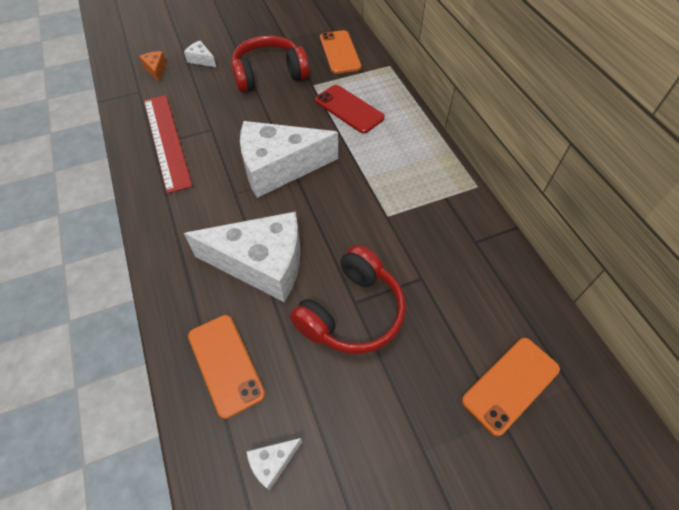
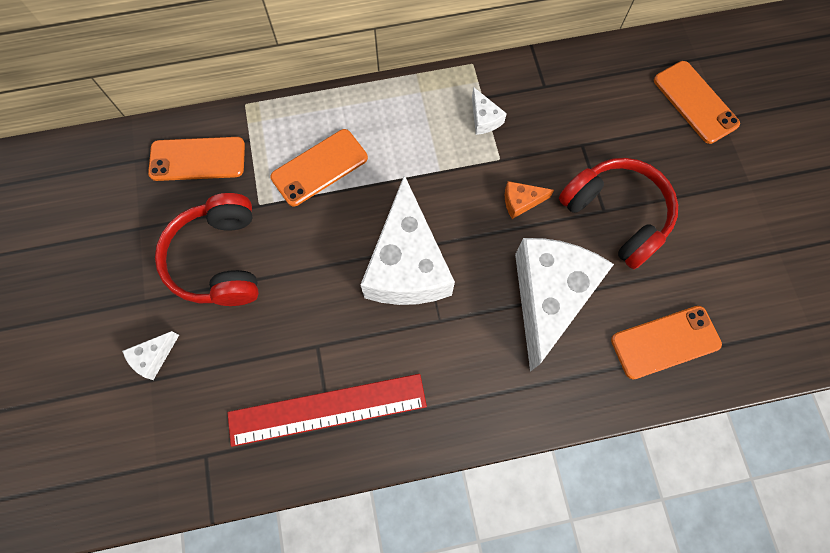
camera: 80 degrees left, 15 degrees up
(156, 69) = (157, 430): orange cheese -> orange cheese (521, 202)
(272, 463) = (759, 305): white cheese -> white cheese (484, 119)
(349, 109) = (319, 167): red phone -> orange phone

